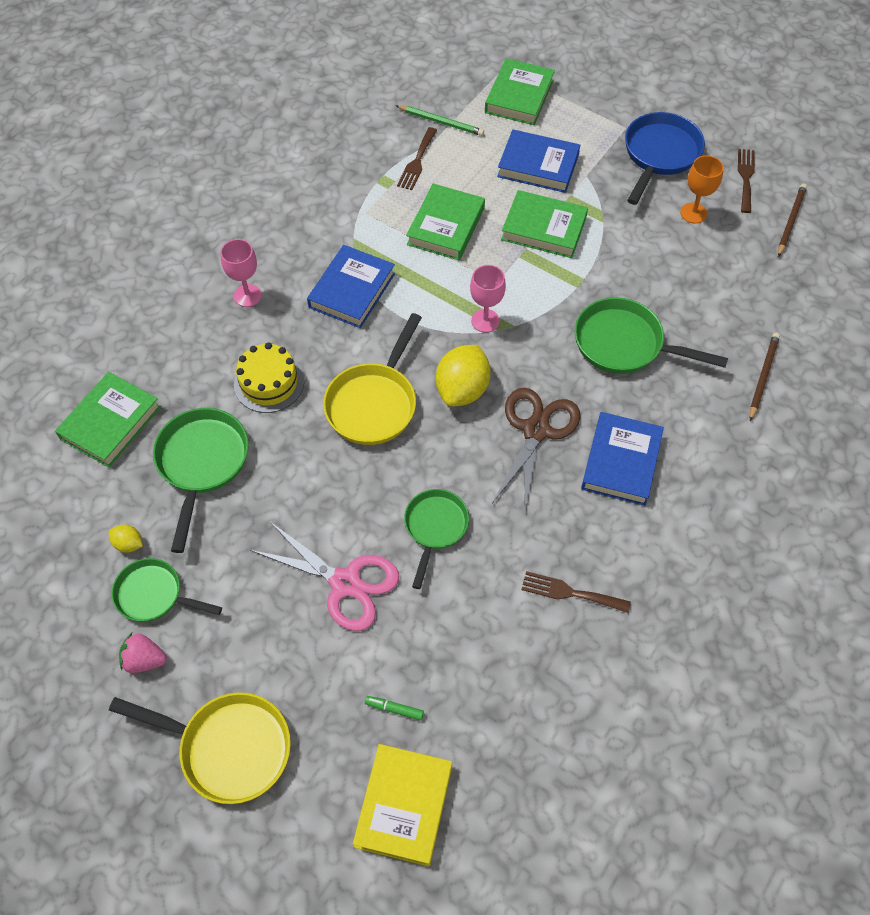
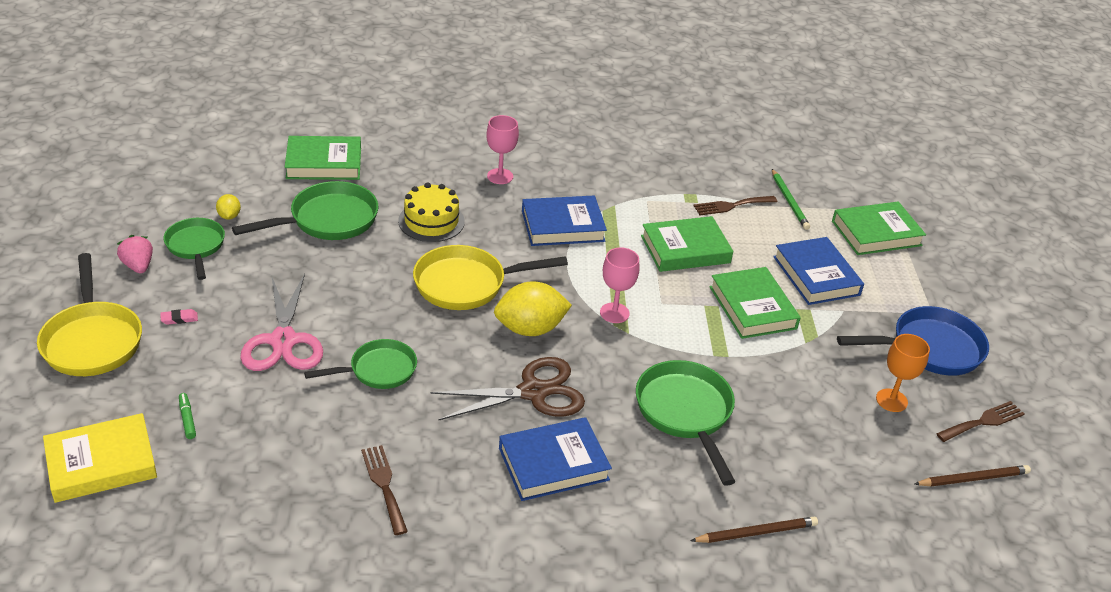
camera: 50 degrees right, 20 degrees down
(252, 657) = (179, 319): none -> pink eraser

